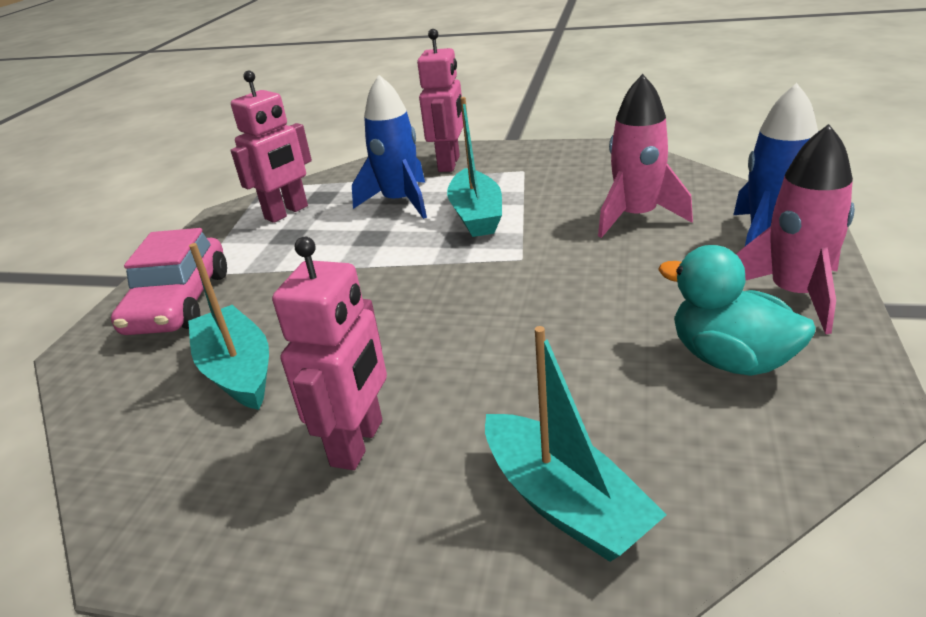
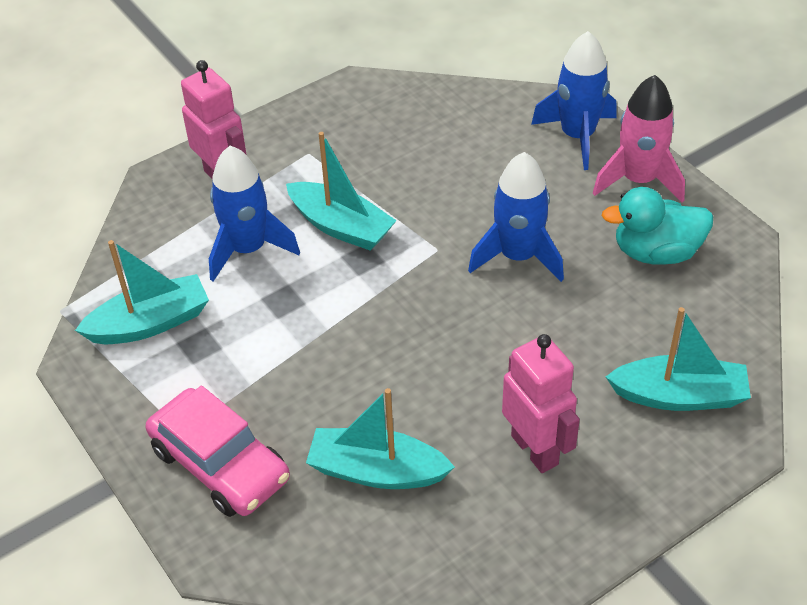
camera: 50 degrees left, 15 degrees up
(287, 213) = (150, 323): pink robot -> turquoise boat
(580, 293) = (518, 256): none -> blue rocket
(636, 217) = (468, 161): pink rocket -> none

